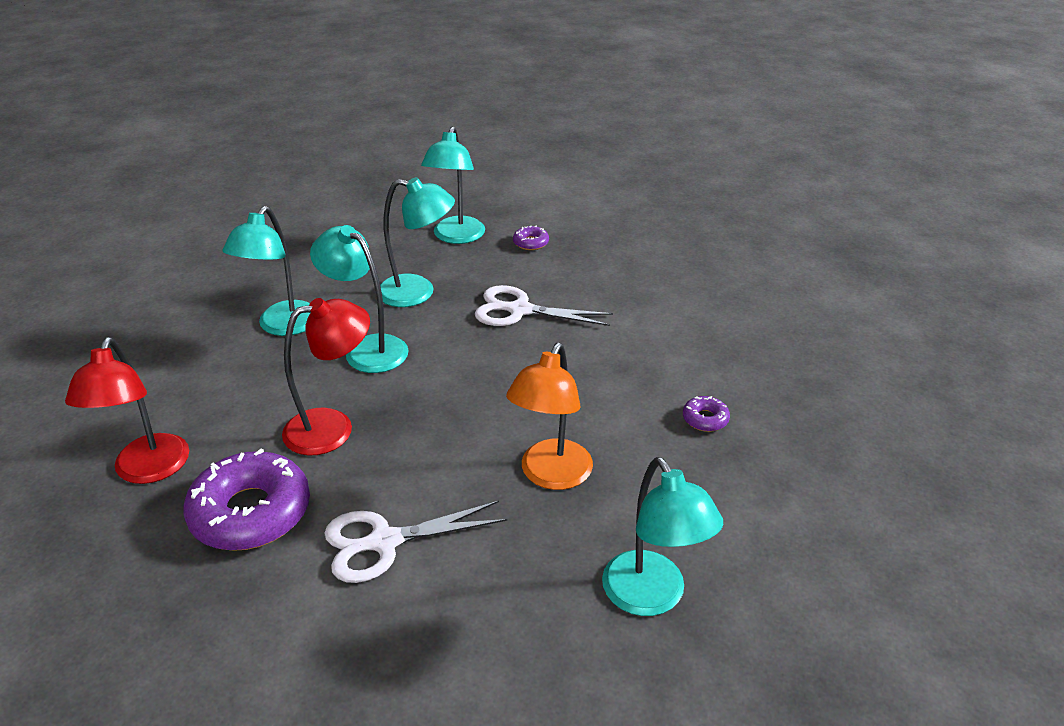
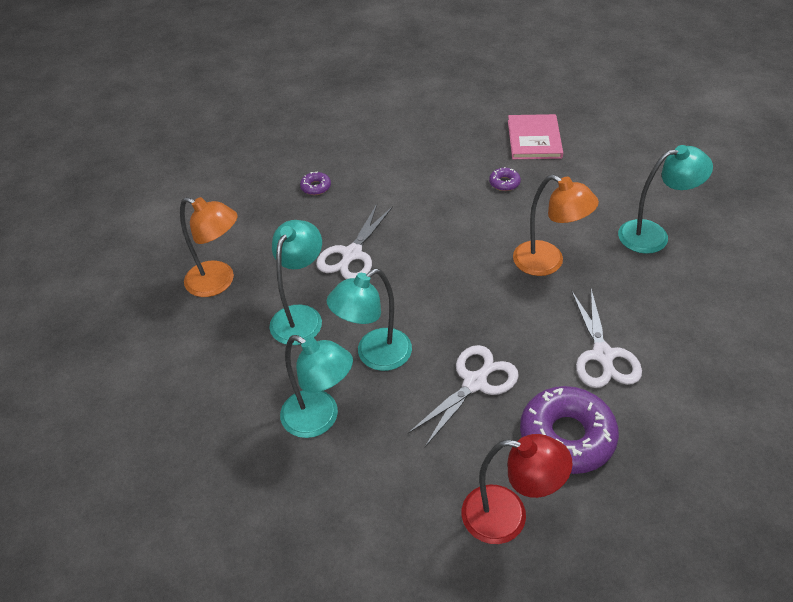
camera: 75 degrees left, 10 degrees up
(333, 427) = (475, 382): red lamp -> white scissors
(456, 237) = (218, 282): turquoise lamp -> orange lamp
(531, 243) = (253, 235): purple donut -> purple donut (316, 187)
(827, 441) = (534, 139): none -> pink book

